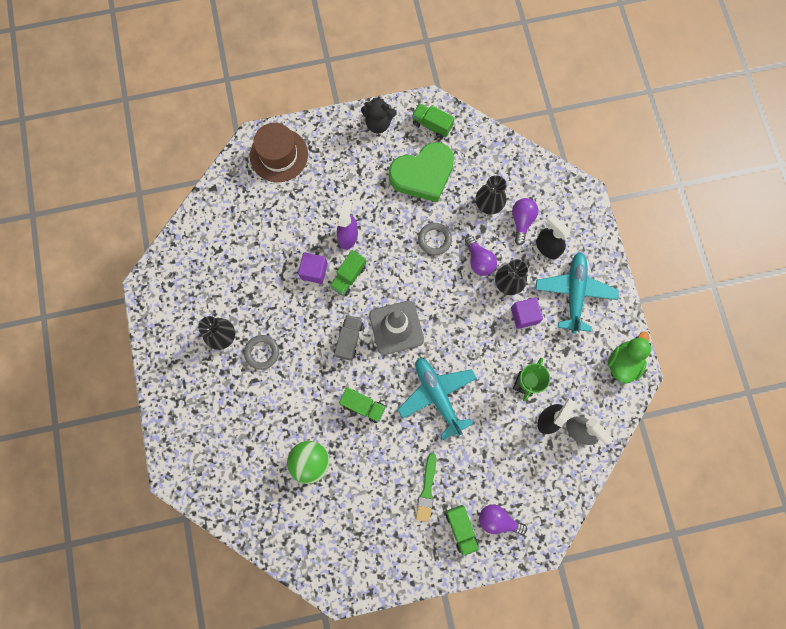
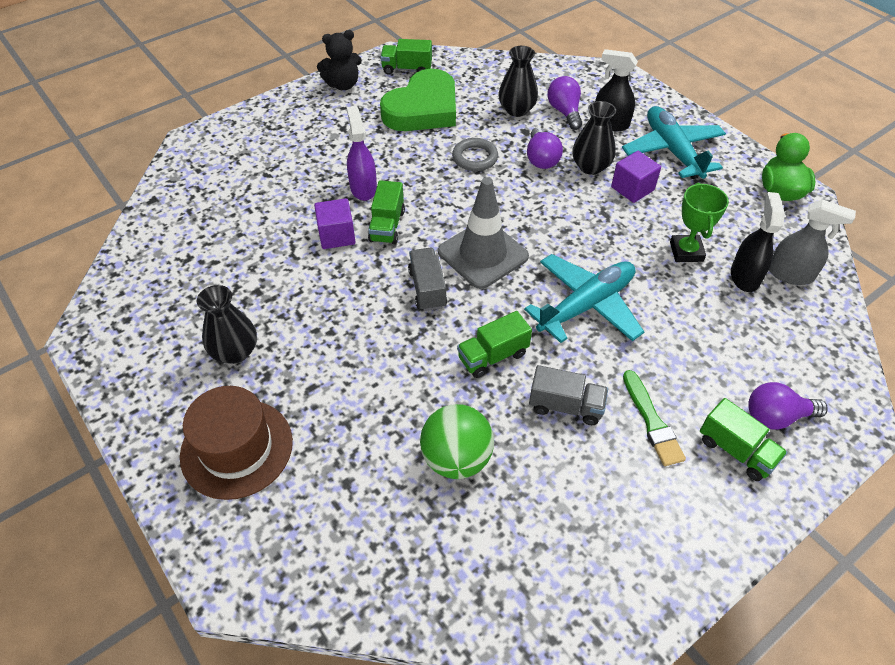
camera: 25 degrees left, 25 degrees down
(262, 352) = (307, 349): grey ring -> none
(279, 155) = (231, 144): brown hat -> brown hat (237, 448)
(363, 406) = (493, 356): green truck -> green truck turned 150 degrees clockwise
(385, 458) = (565, 406): none -> grey truck
(437, 396) = (586, 305): turquoise plane -> turquoise plane turned 105 degrees clockwise
(479, 260) = (541, 159): purple light bulb -> purple light bulb turned 45 degrees clockwise

